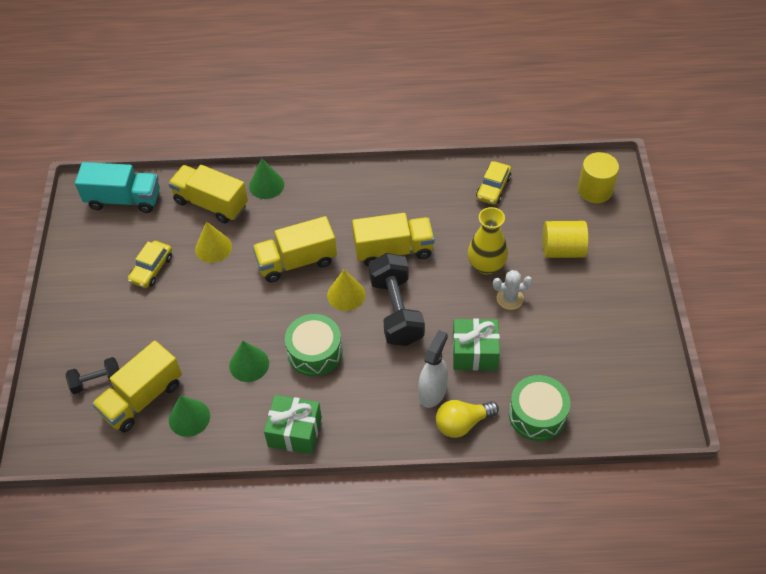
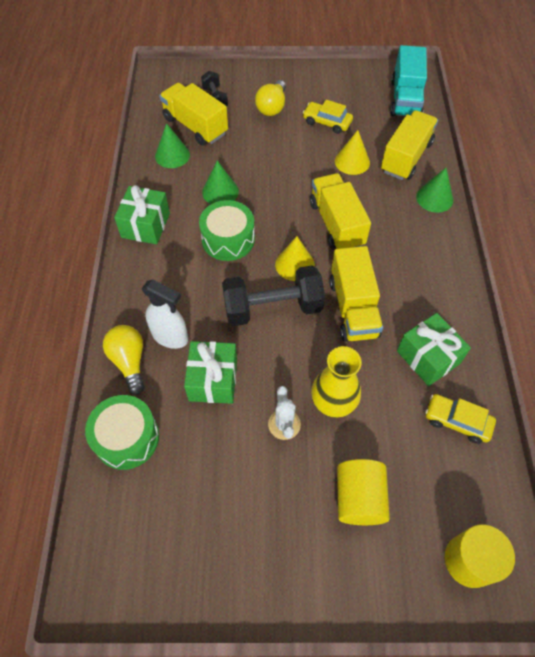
camera: 90 degrees right, 5 degrees up
(119, 321) = (272, 107): none -> yellow light bulb
(439, 201) = (428, 357): none -> green gift

